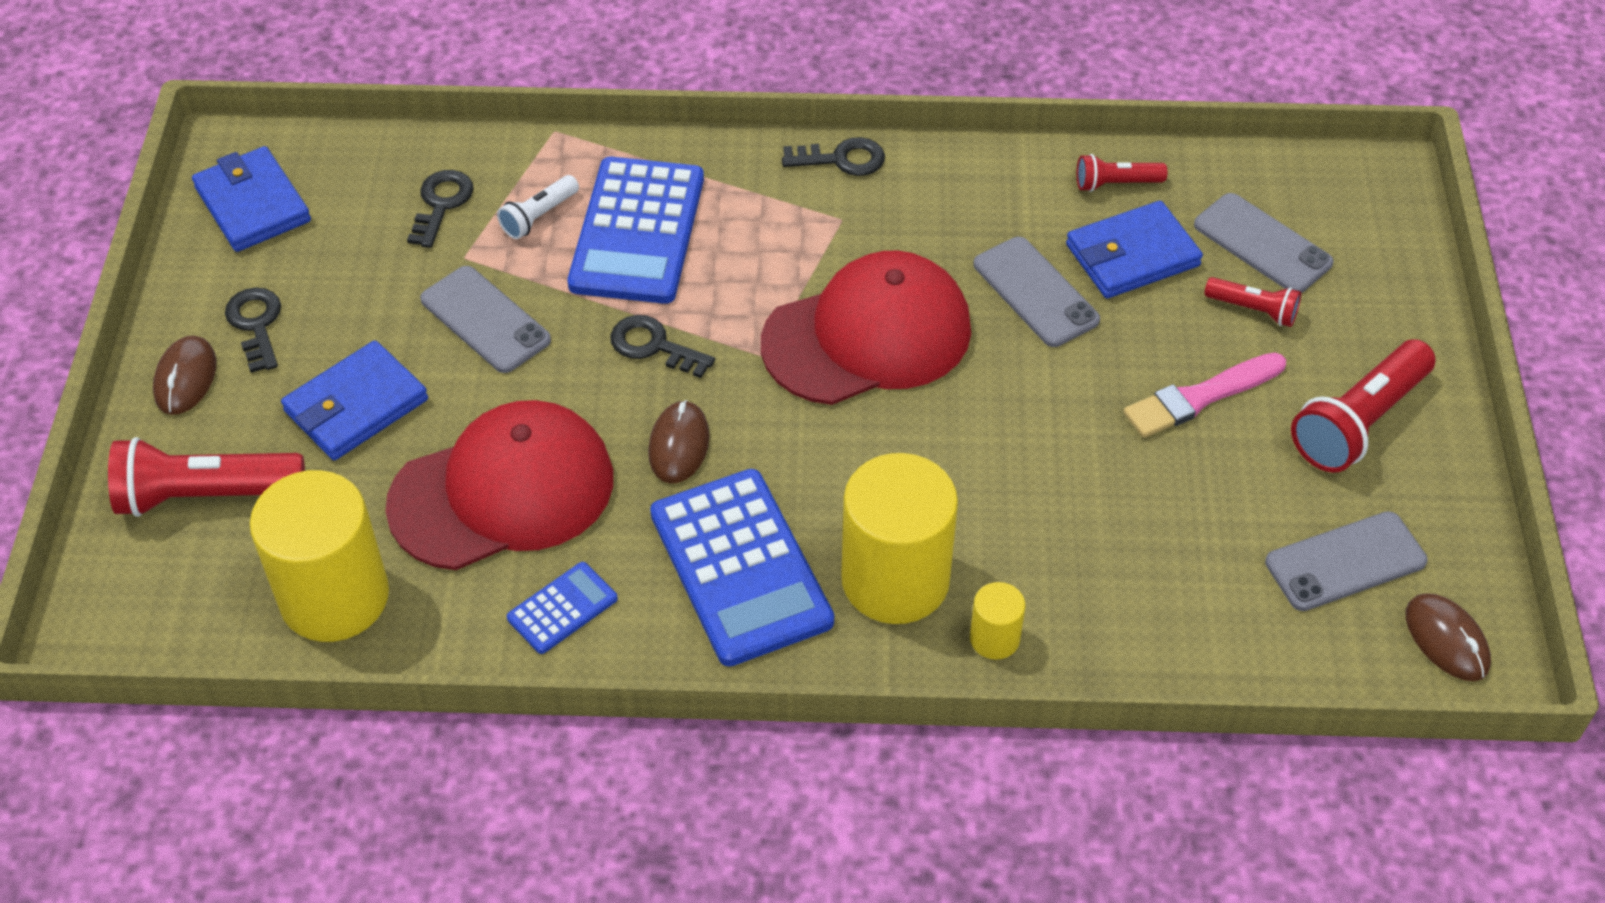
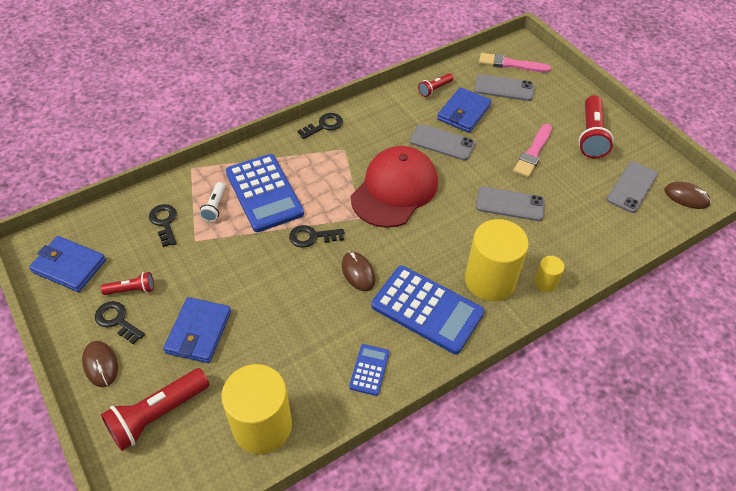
camera: 35 degrees left, 0 degrees up
(485, 320) = (228, 263): grey phone -> grey phone (510, 204)
(502, 492) = (299, 333): red cap -> none
(1253, 310) = (522, 113): red flashlight -> red flashlight (132, 290)
(1324, 202) = (510, 64): none -> pink brush

